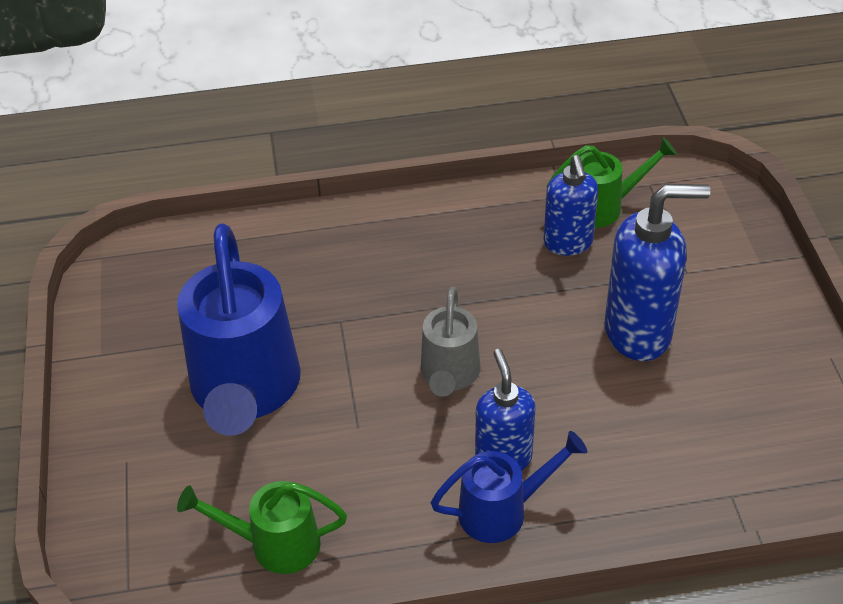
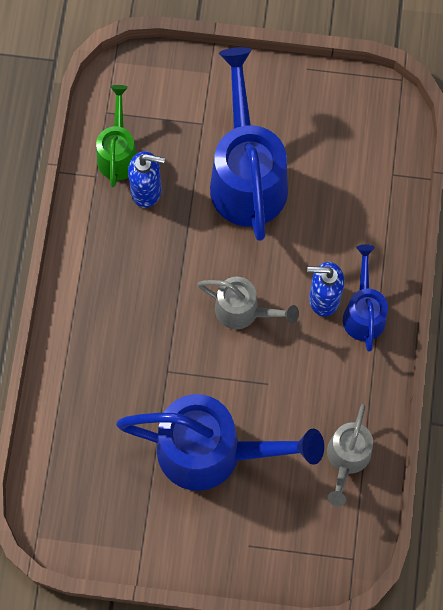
camera: 75 degrees left, 25 degrees up
(275, 544) = (346, 459): green watering can -> grey watering can
(639, 332) = (247, 176): blue soap dispenser -> blue watering can

